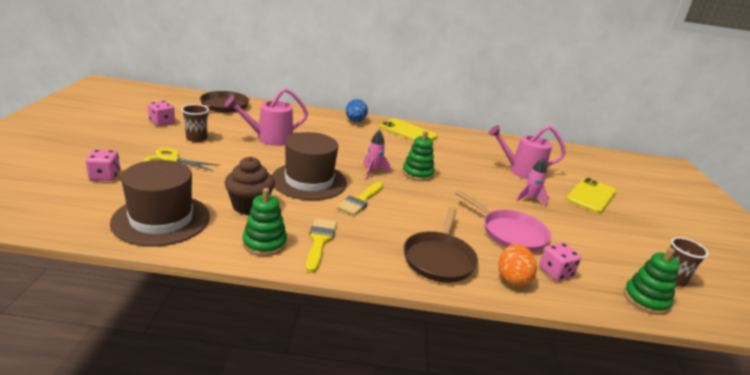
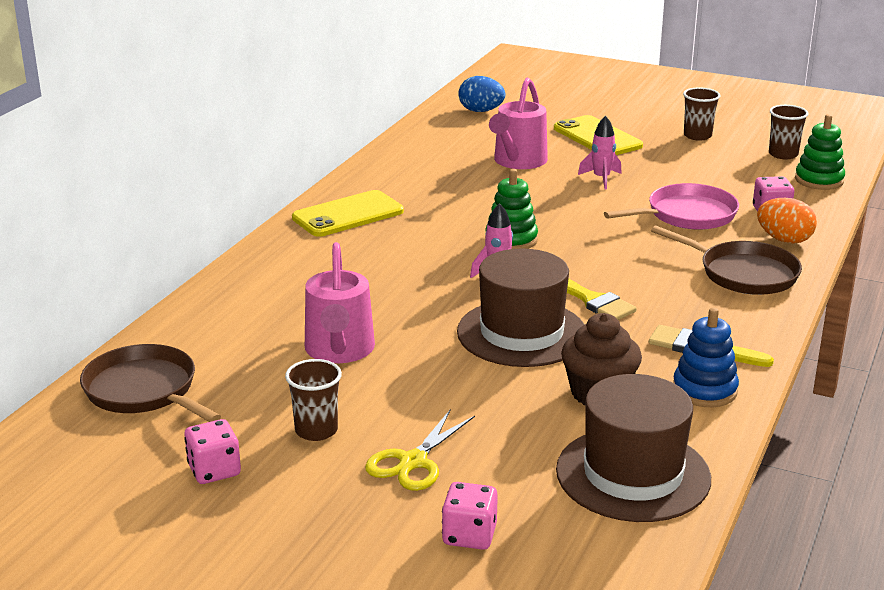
camera: 65 degrees left, 0 degrees up
(264, 243) = (704, 390): green stacking toy -> blue stacking toy
(355, 121) = (281, 254): blue egg -> blue egg (481, 111)
(649, 236) = (697, 136): none -> brown cup

